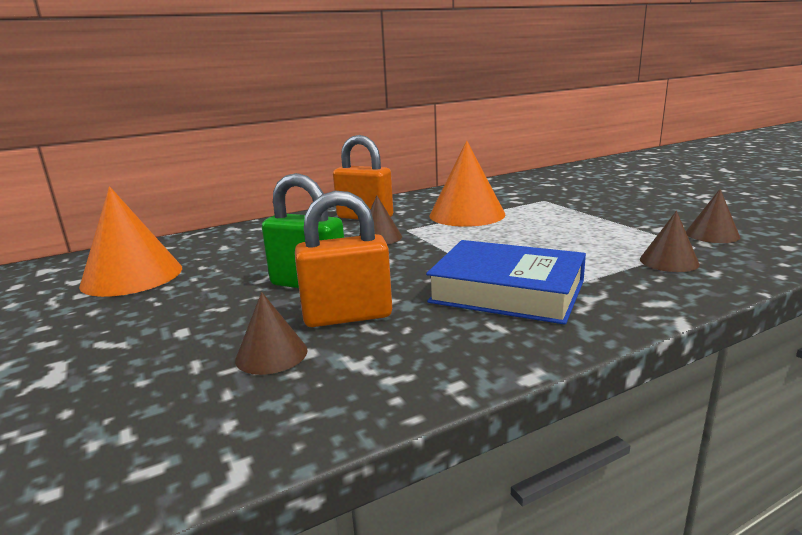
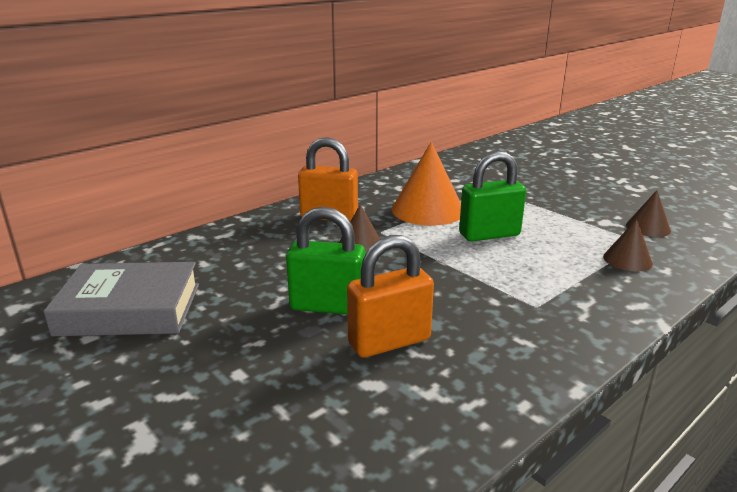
camera: 15 degrees left, 5 degrees up
(132, 276) = (129, 309): orange cone -> grey book
(271, 354) = (347, 391): brown cone -> none
(507, 292) = (513, 302): blue book -> none
(519, 235) = (489, 234): none -> green padlock

